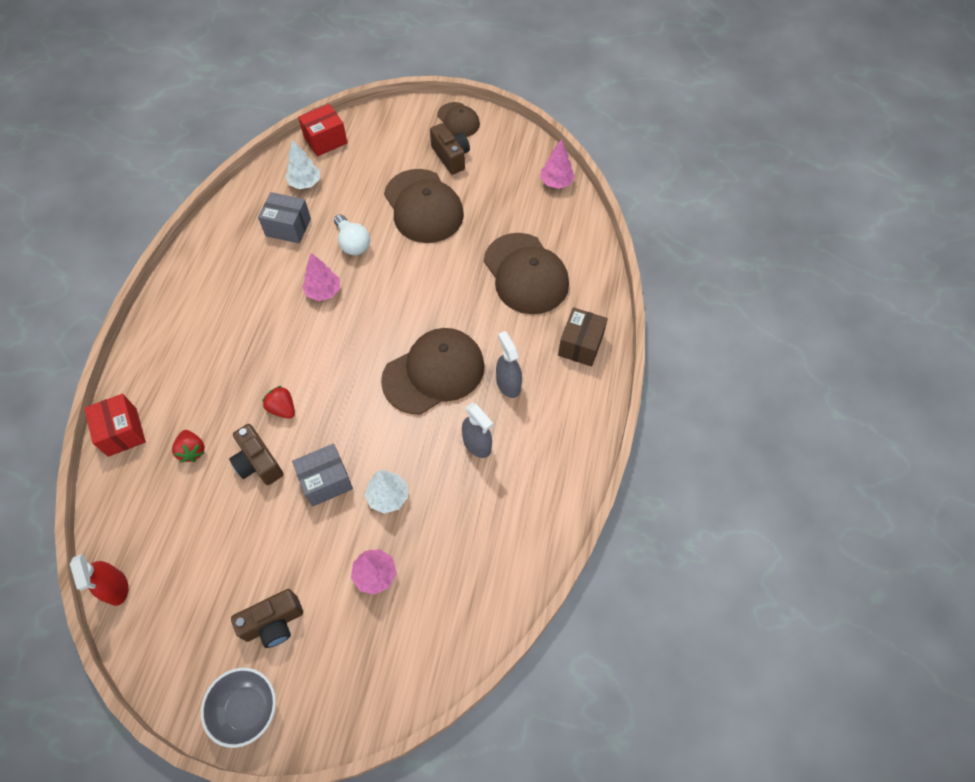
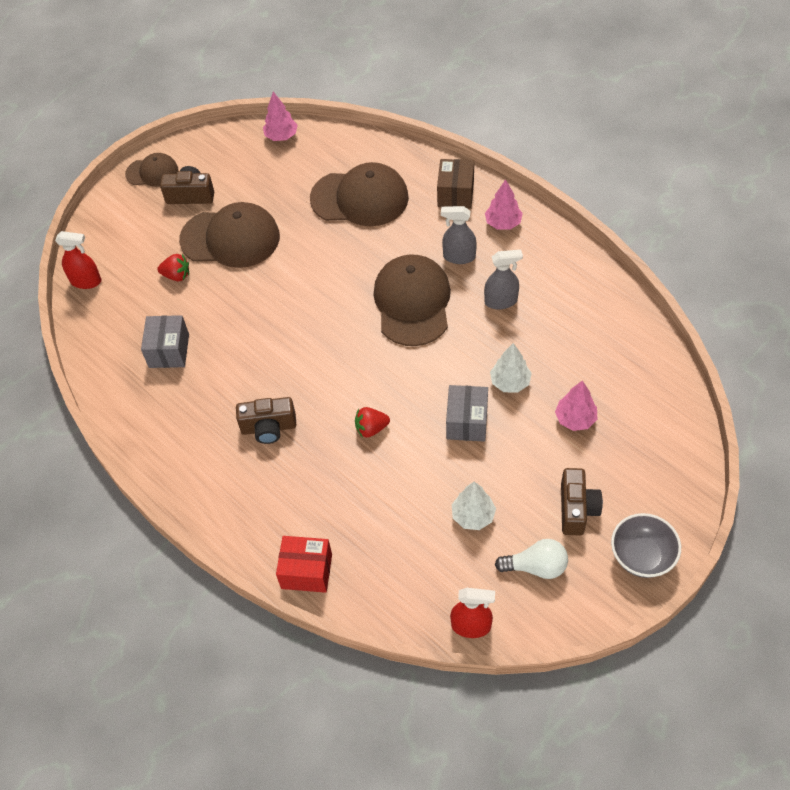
camera: 55 degrees left, 5 degrees down
(192, 451) = (367, 517): red strawberry -> red strawberry (177, 275)
(258, 463) = (415, 467): brown camera -> brown camera (269, 428)
(288, 227) = (169, 351): grey box -> grey box turned 45 degrees counterclockwise
(305, 183) = (126, 317): white tree -> white tree (473, 516)
(323, 291) = (267, 350): pink tree -> pink tree (503, 223)
(325, 140) = (86, 281): red box -> red spray bottle
(352, 243) = (229, 307): white light bulb -> white light bulb (536, 566)
(580, 345) = (455, 194): brown box -> brown box turned 45 degrees clockwise

